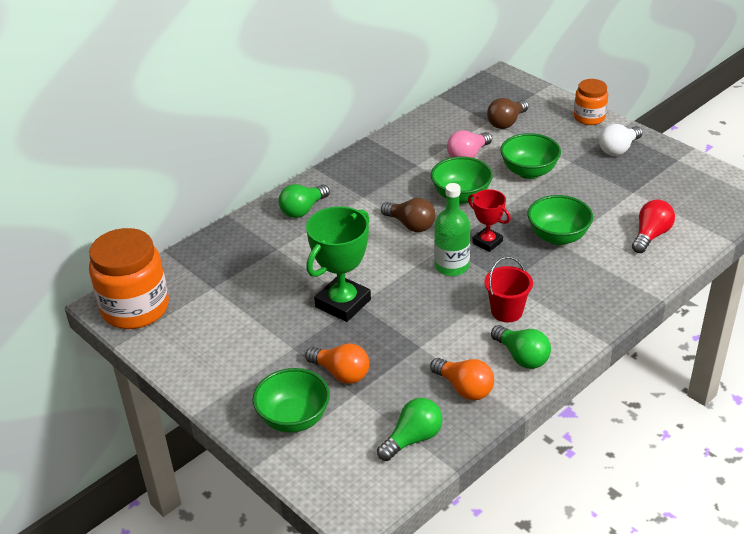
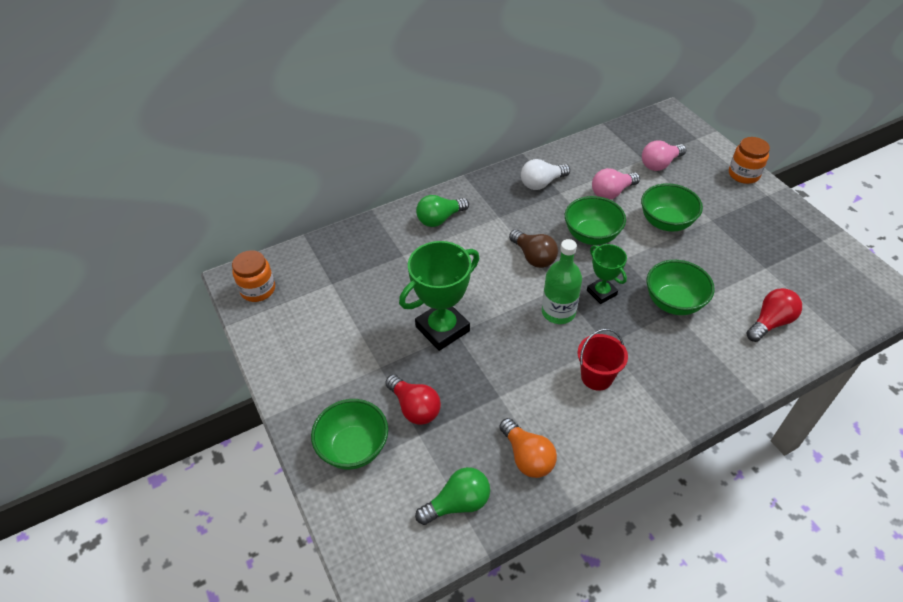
camera: 15 degrees right, 10 degrees up
(135, 308) = (258, 289): orange jar -> orange jar, size x0.56
(341, 373) = (414, 407): orange light bulb -> red light bulb
(487, 242) = (601, 292): red trophy -> green trophy
(506, 122) = (660, 164): brown light bulb -> pink light bulb
(522, 357) = (596, 434): green light bulb -> none
(618, 149) = (763, 215): white light bulb -> white light bulb (542, 183)

